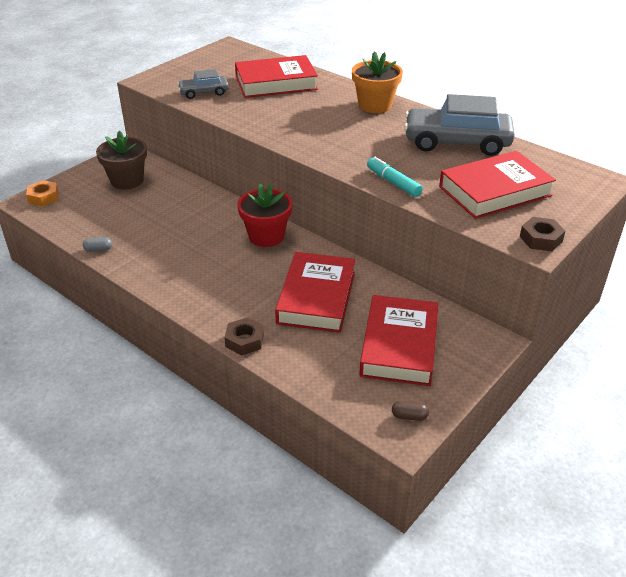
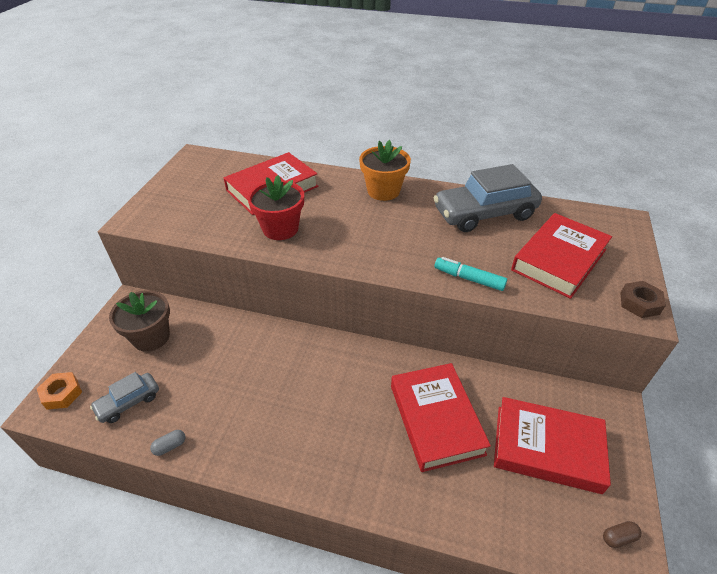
camera: 25 degrees left, 5 degrees up
(204, 93) = (206, 220): grey car -> grey car (128, 402)
(244, 340) = (405, 510): brown nut -> none
(266, 236) = (340, 359): red flower pot -> red flower pot (280, 229)
(399, 345) = (547, 448): red book -> red book turned 60 degrees counterclockwise

